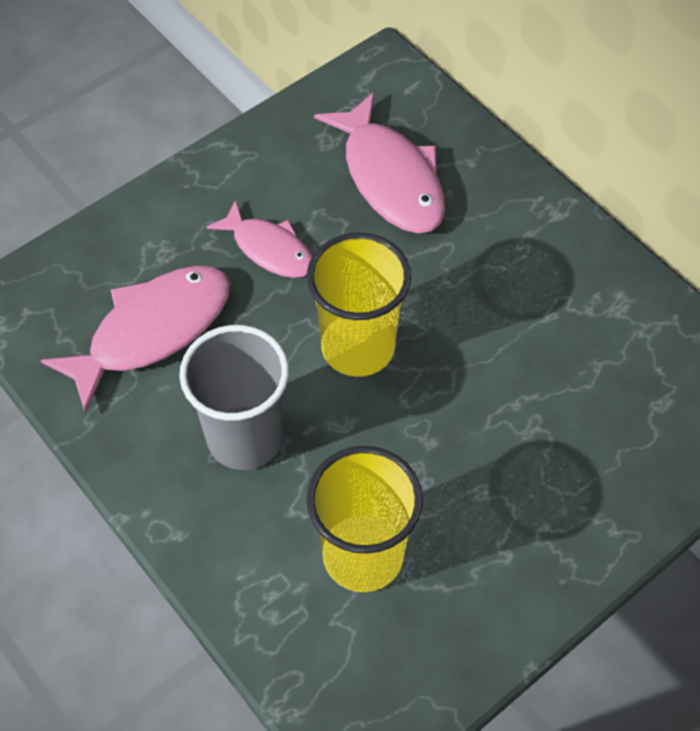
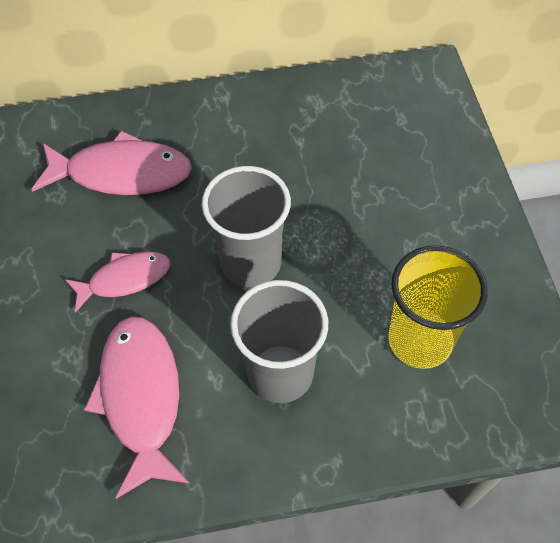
camera: 60 degrees left, 0 degrees up
(358, 347) = (251, 263): yellow cup -> grey cup

